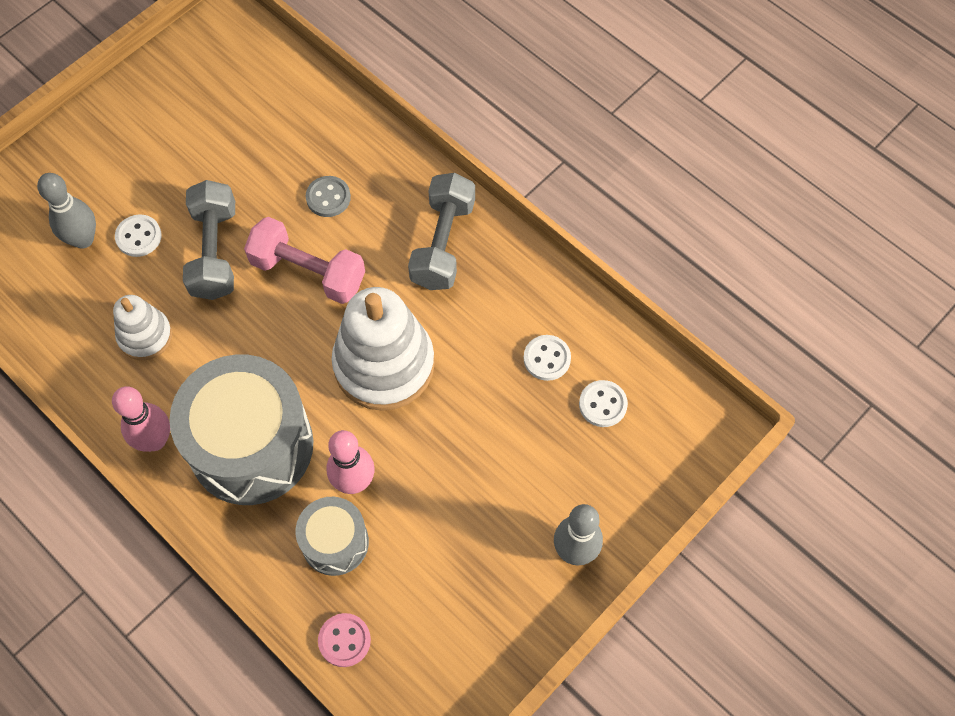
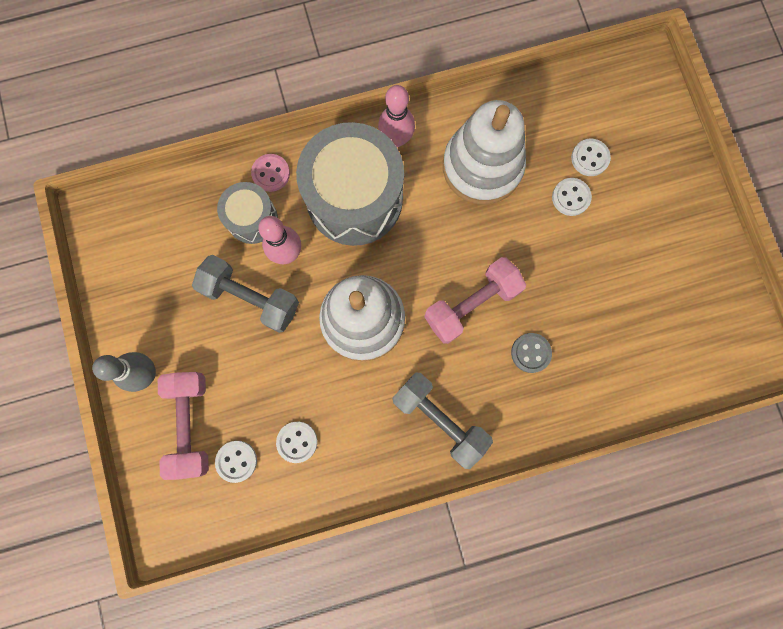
camera: 120 degrees right, 15 degrees up
(83, 239) = (590, 158): grey bowling pin -> white button
(145, 336) = (482, 167): white stacking toy -> white stacking toy, size x1.83
(215, 252) = (527, 245): grey dumbbell -> grey dumbbell (251, 298)
(344, 640) = (185, 192): pink button -> pink button (271, 173)
(596, 471) = (191, 424): none -> pink dumbbell

